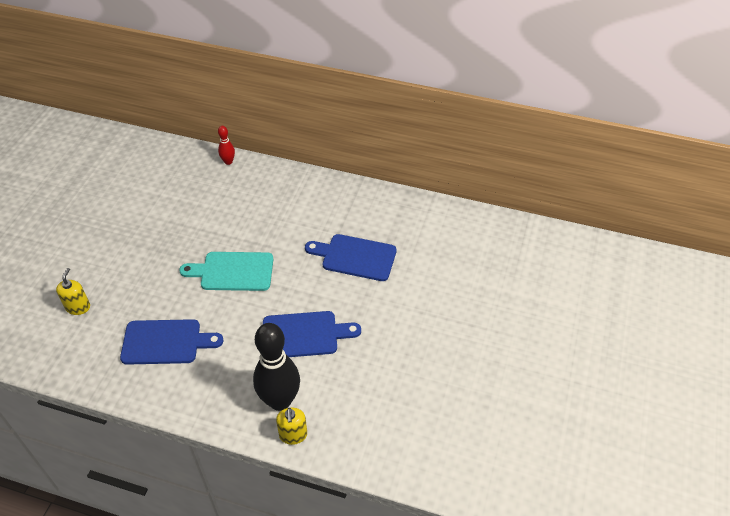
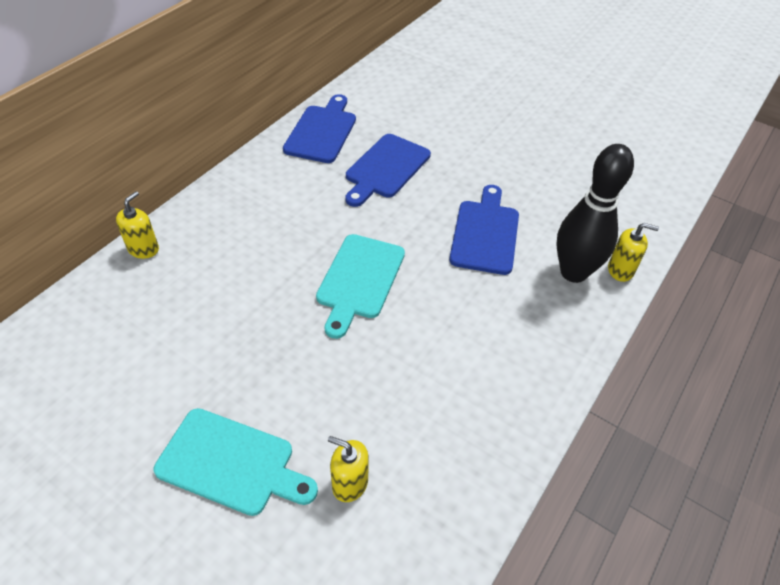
camera: 75 degrees left, 0 degrees up
(84, 252) = (231, 463): none -> turquoise cutting board
(165, 342) = (456, 372): blue cutting board -> blue cutting board (322, 131)
(228, 162) = (143, 249): red bowling pin -> yellow soap dispenser

